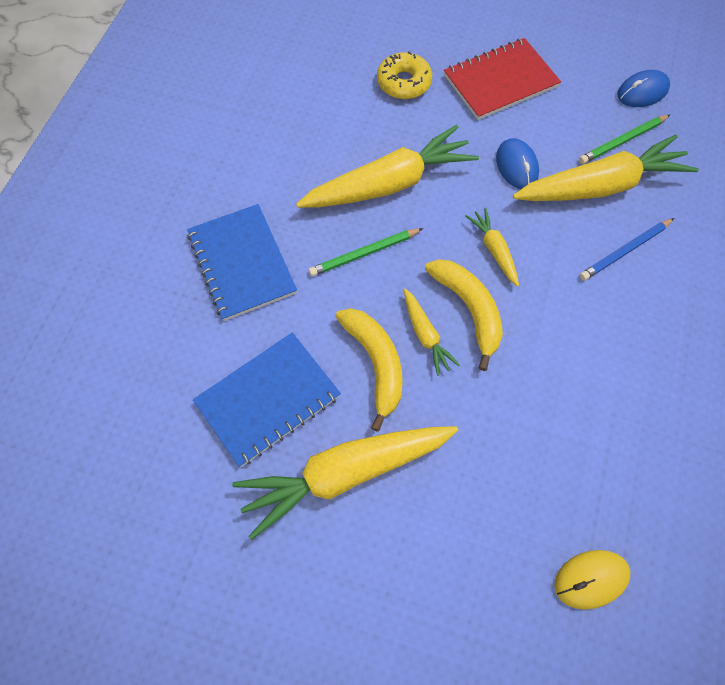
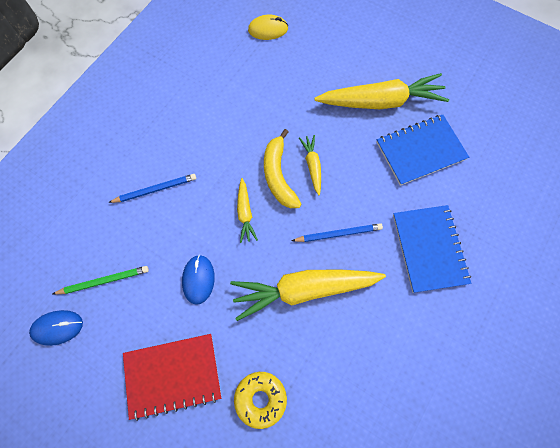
camera: 165 degrees left, 5 degrees up
(364, 253) = (338, 234): green pencil -> blue pencil
(375, 364) = (349, 156): yellow banana -> none
(601, 186) = (143, 244): yellow carrot -> none

